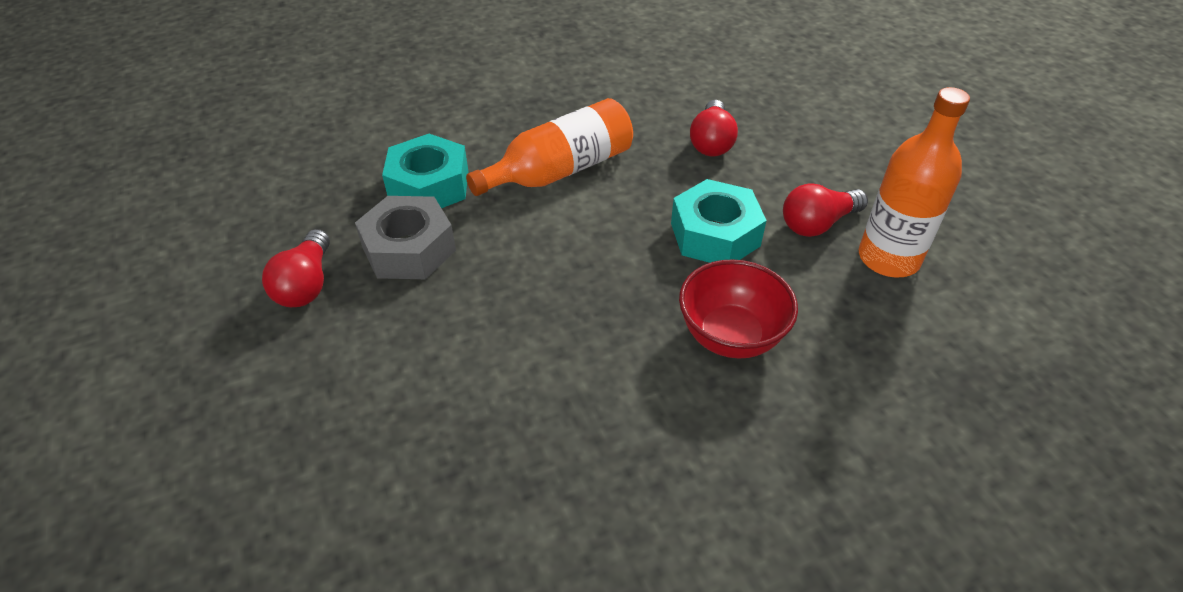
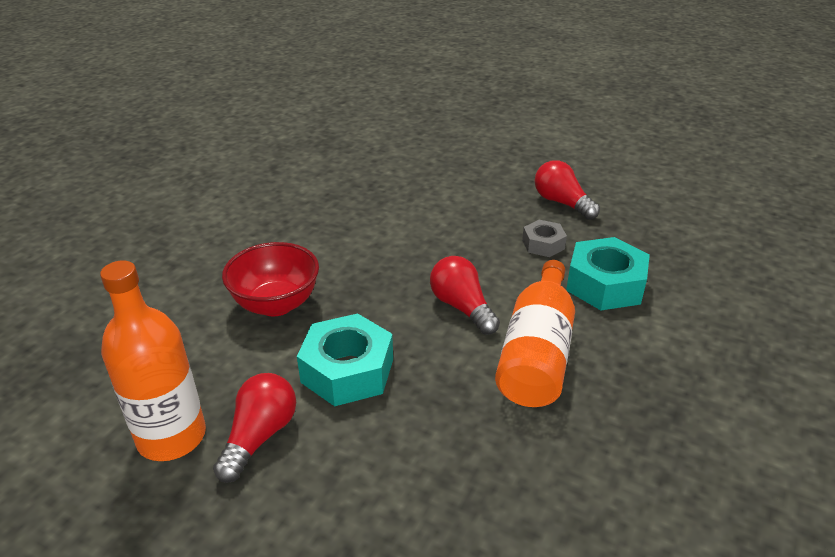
camera: 140 degrees right, 10 degrees down
(409, 249) = (543, 244): grey nut -> grey nut, size x0.56
(711, 142) = (443, 478): red light bulb -> red light bulb (462, 307)

